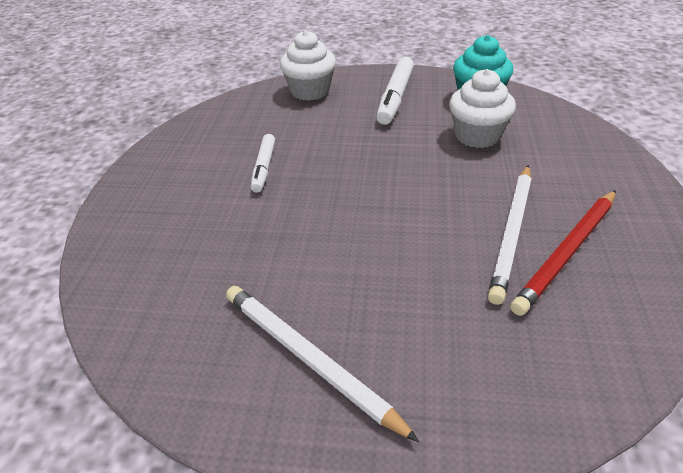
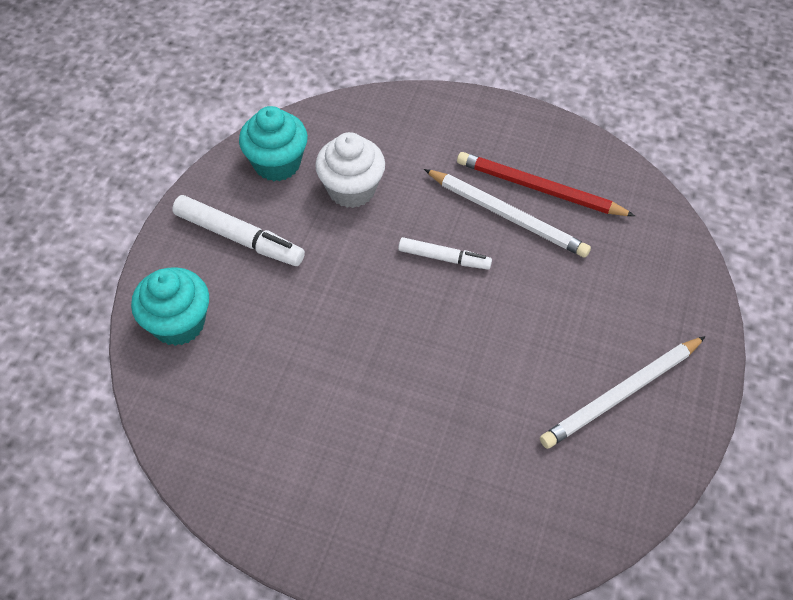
camera: 80 degrees left, 15 degrees up
(264, 168) = (339, 398): white marker -> white marker (444, 258)
(310, 91) = (178, 323): white cupcake -> turquoise cupcake
(568, 252) = (539, 189): red pencil -> red pencil turned 150 degrees clockwise

